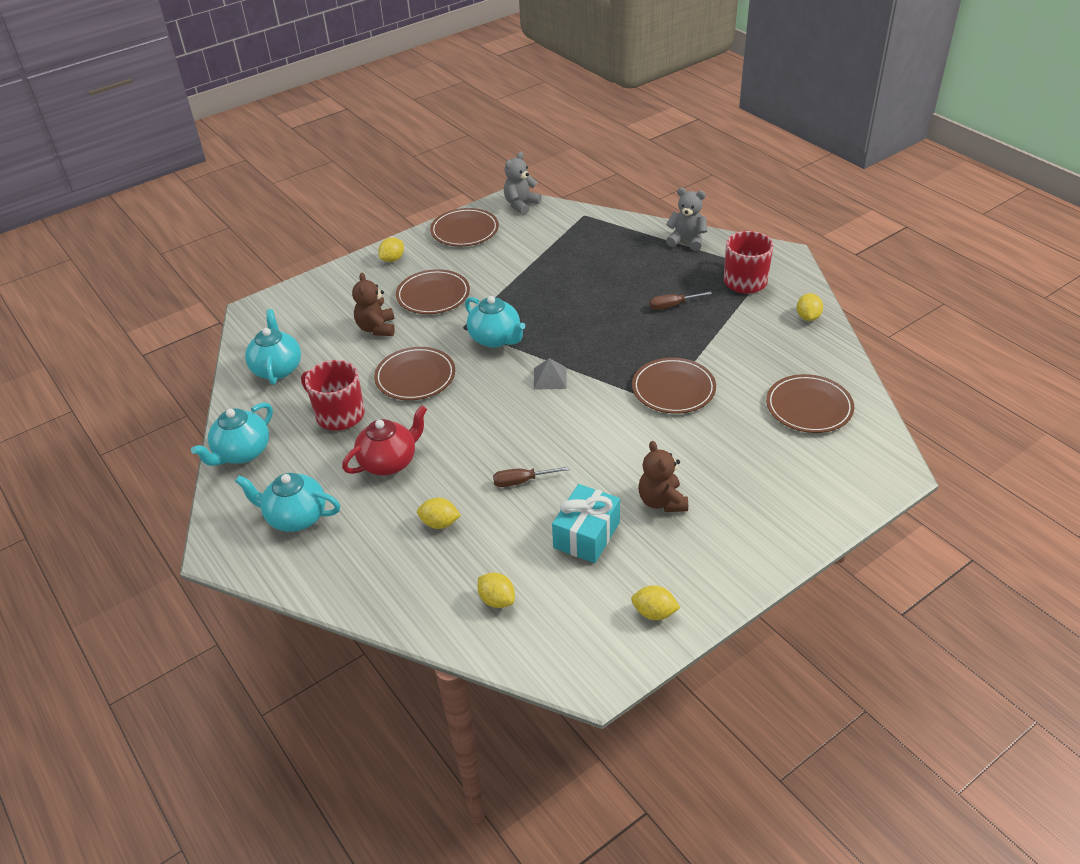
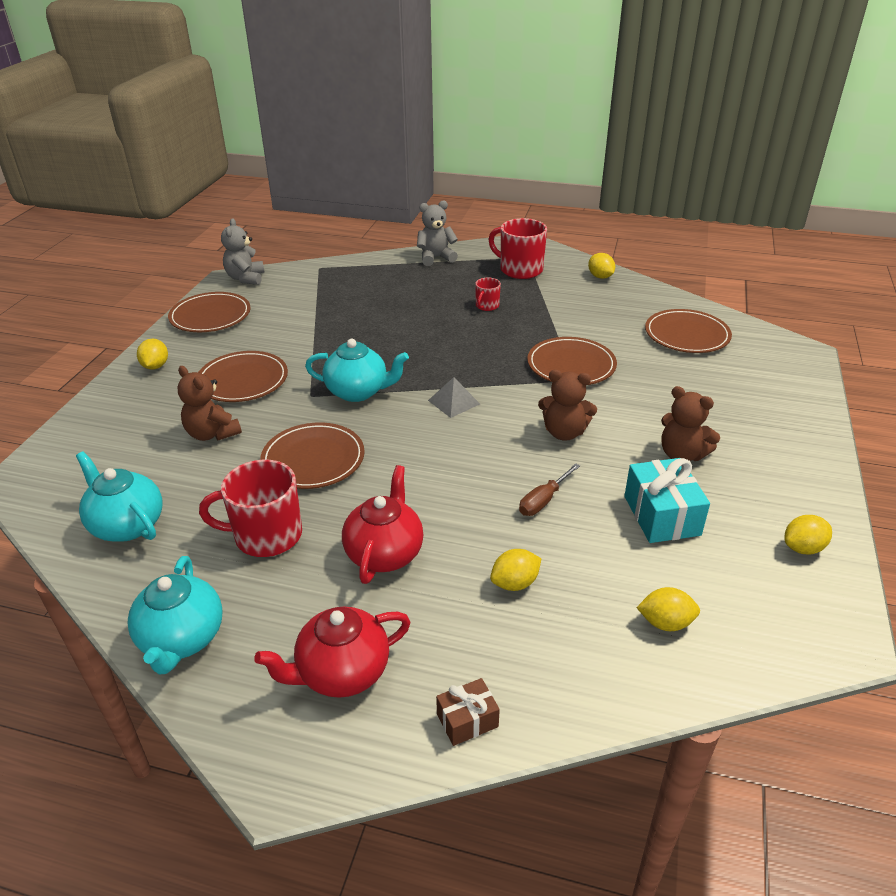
camera: 40 degrees left, 5 degrees down
(295, 517) = (341, 672): turquoise teapot -> red teapot
(327, 581) = (467, 720): none -> brown gift
(598, 440) = (564, 432): none -> brown teddy bear
(672, 305) = (487, 306): brown screwdriver -> red mug

